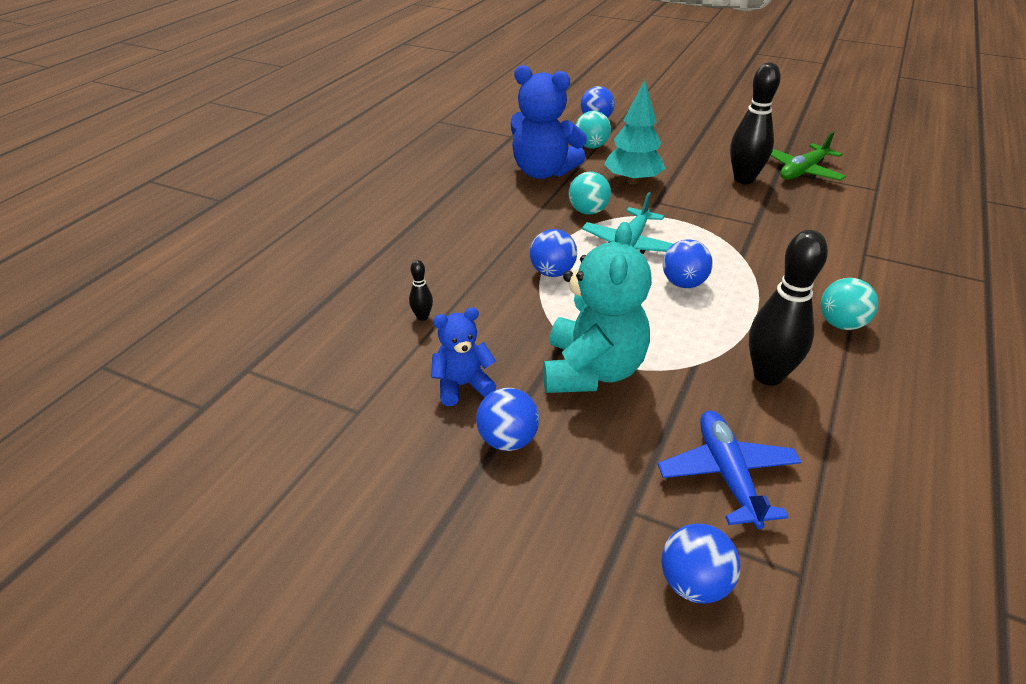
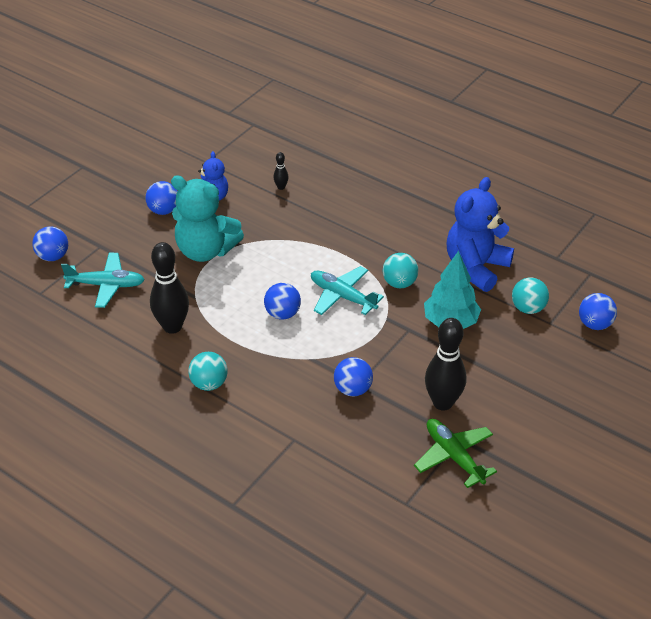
camera: 100 degrees right, 5 degrees up
(552, 272) = (315, 250): blue ball -> blue ball (353, 389)
(727, 474) = (106, 285): blue plane -> turquoise plane

